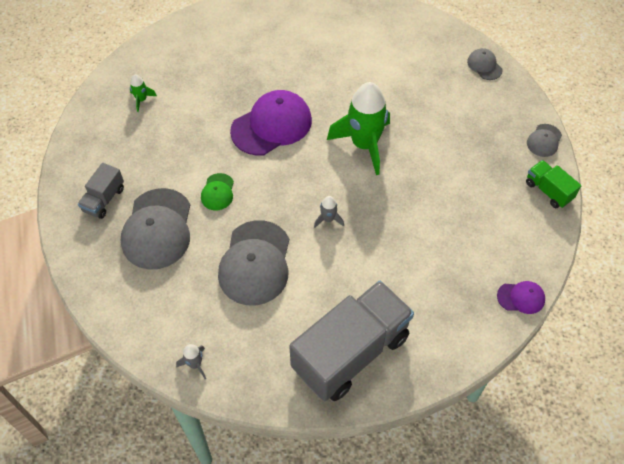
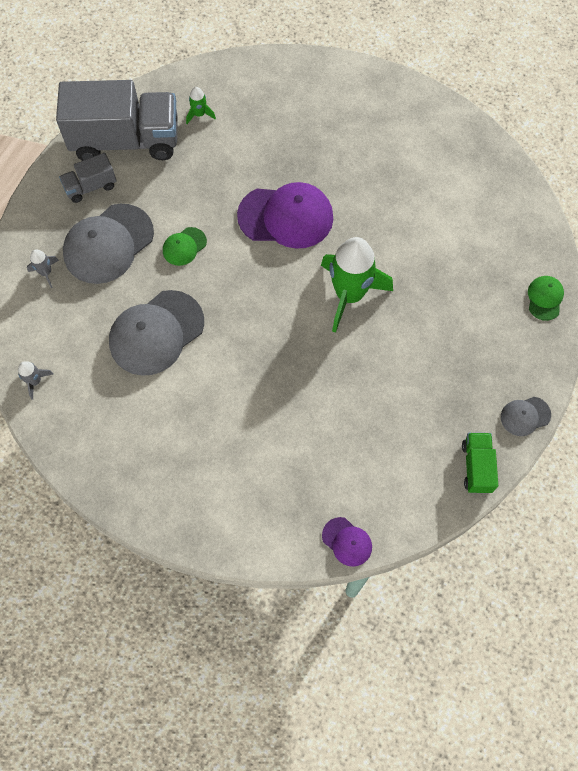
camera: 40 degrees right, 10 degrees up
(328, 219) = (251, 340): grey rocket -> grey rocket (46, 273)
(350, 352) = (159, 469): grey truck -> grey truck (126, 140)
(484, 65) = (545, 298): grey cap -> green cap

